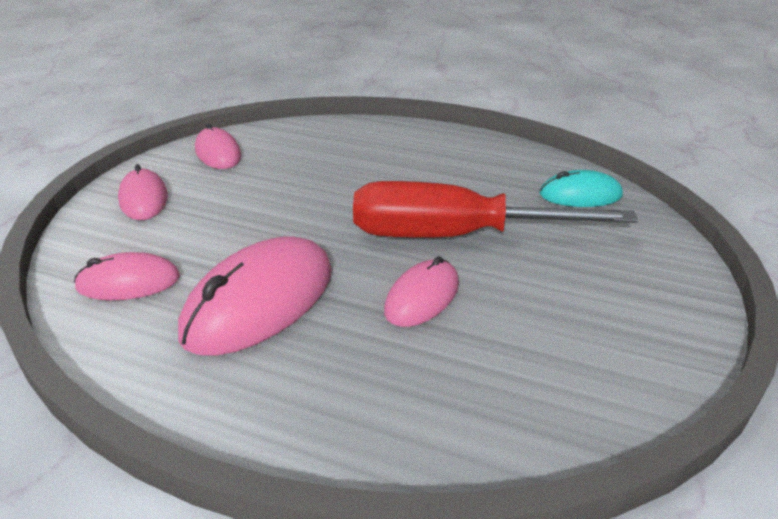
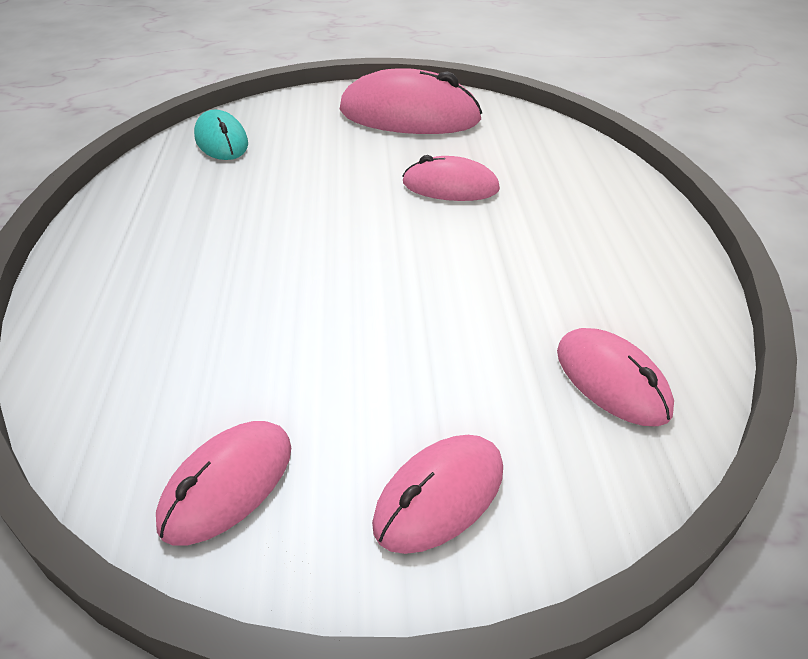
camera: 115 degrees left, 5 degrees up
(260, 301) = (541, 268): pink mouse -> pink mouse (409, 115)
(452, 235) = (343, 191): red screwdriver -> none

